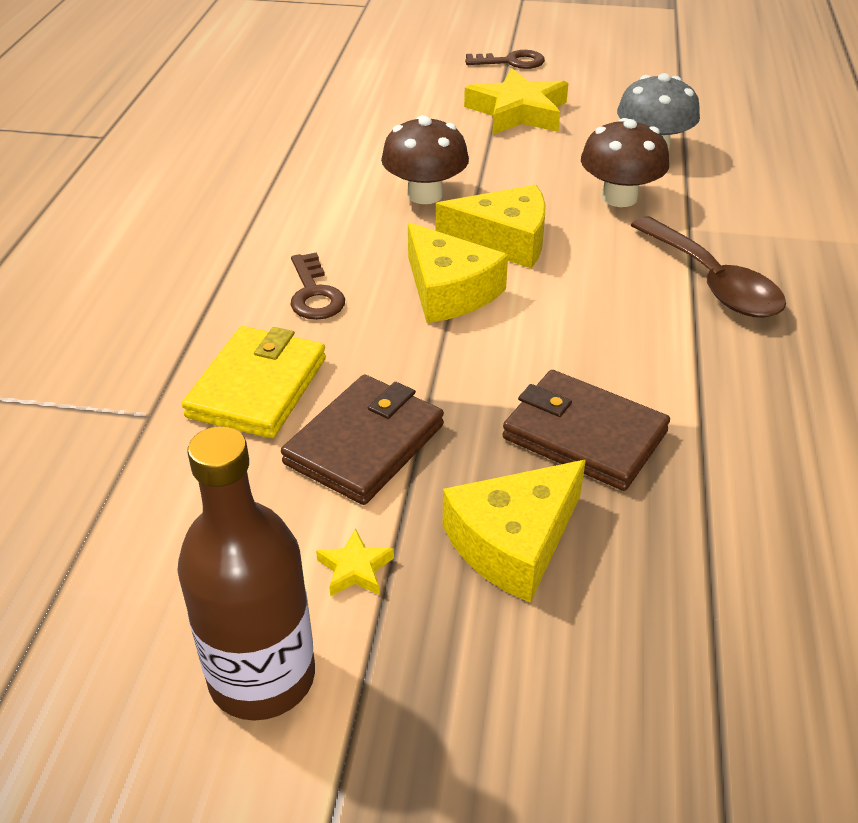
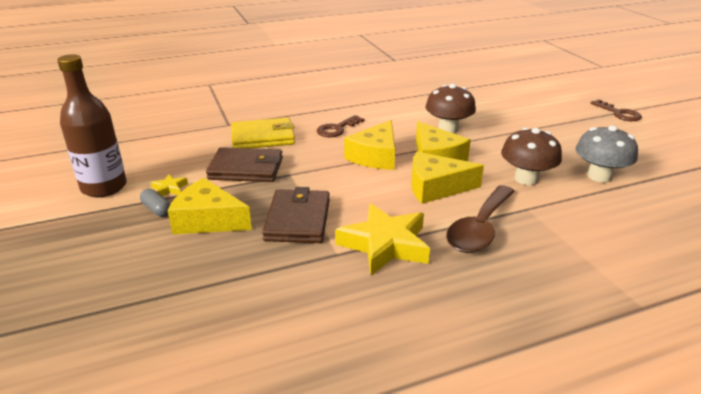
camera: 60 degrees right, 10 degrees down
(425, 606) = (157, 209): none -> grey capsule
(518, 112) = (567, 129): yellow star -> yellow star (385, 245)
(587, 274) = (436, 187): none -> yellow cheese

